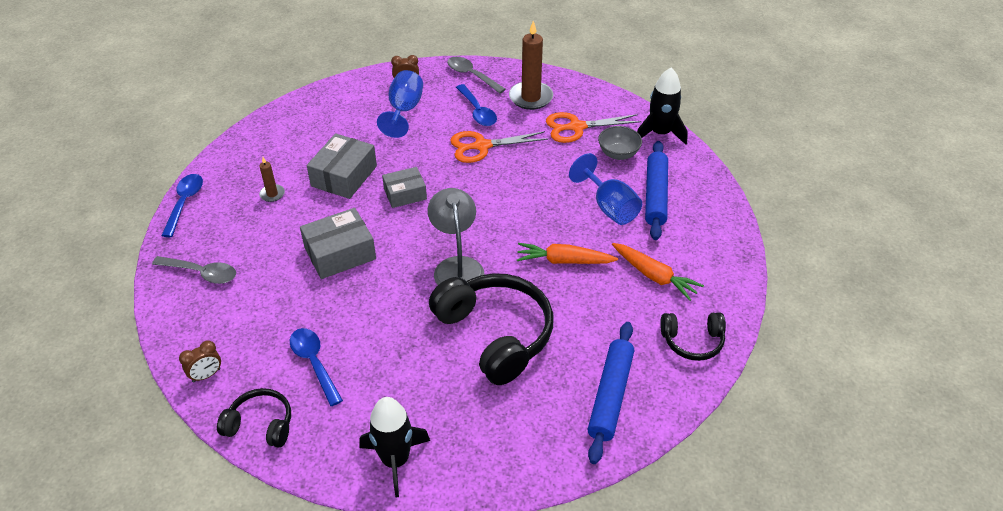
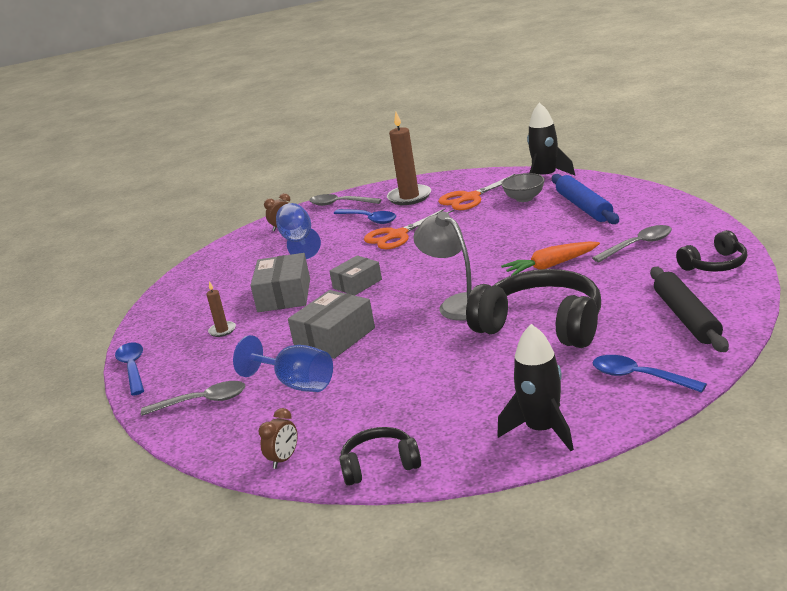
camera: 20 degrees left, 20 degrees down
(314, 363) = (389, 408): blue spoon -> blue spoon (639, 377)
(609, 207) = (553, 226): blue goblet -> blue goblet (296, 384)
(610, 396) = (687, 317): blue rolling pin -> black rolling pin
(654, 276) = (638, 245): orange carrot -> grey spoon

